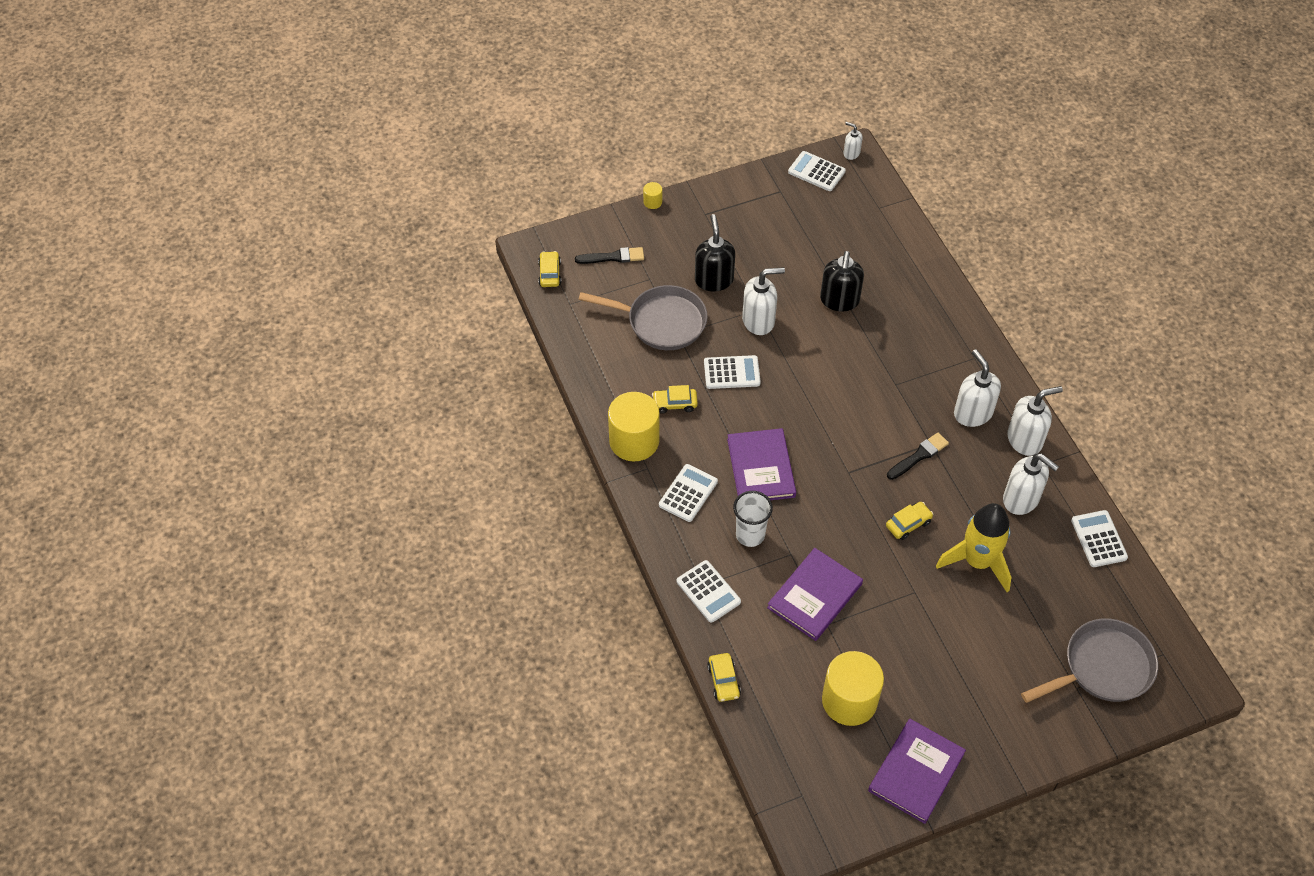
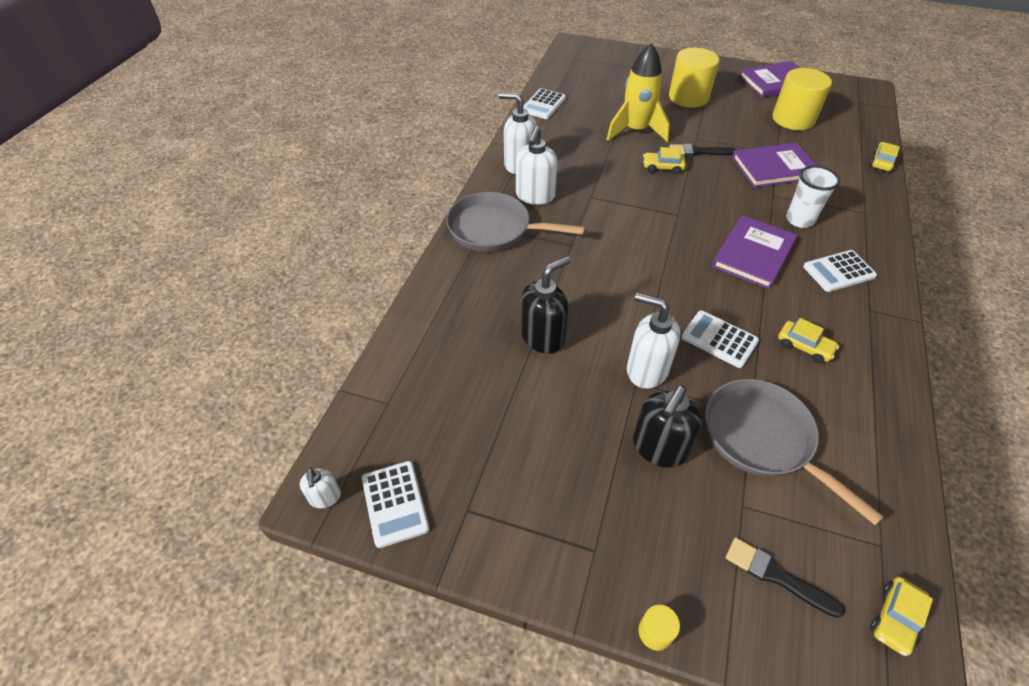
camera: 140 degrees left, 5 degrees down
(634, 441) = (872, 339): yellow cylinder -> yellow cylinder (688, 97)
(708, 591) = (862, 207): white calculator -> none
(919, 456) = (609, 195): black brush -> black brush (698, 152)
(1021, 499) = (566, 141): white soap dispenser -> none
(1102, 668) = (616, 67): grey pan -> grey pan (495, 229)

